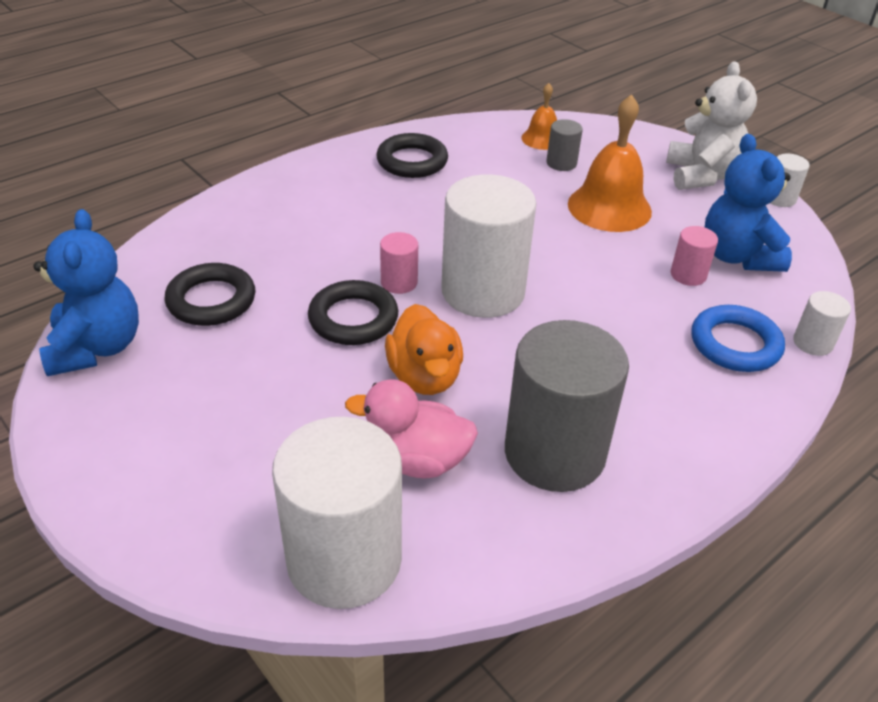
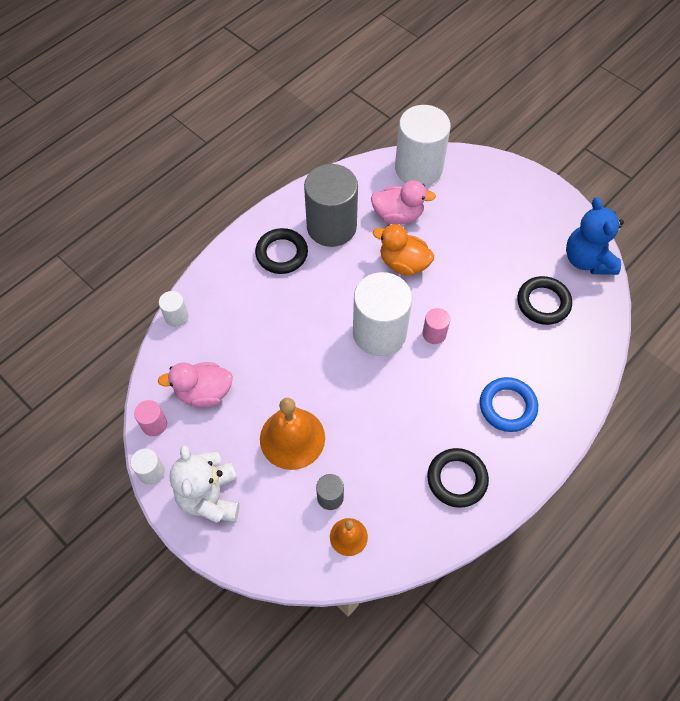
camera: 175 degrees right, 20 degrees up
(353, 319) = (454, 299): black ring -> black ring (282, 254)
(424, 376) = (403, 263): orange duck -> orange duck turned 45 degrees counterclockwise
(688, 275) = (243, 368): pink cylinder -> pink cylinder (154, 424)
(735, 344) = (224, 309): blue ring -> blue ring (507, 406)
(737, 256) = (204, 392): blue teddy bear -> pink duck

